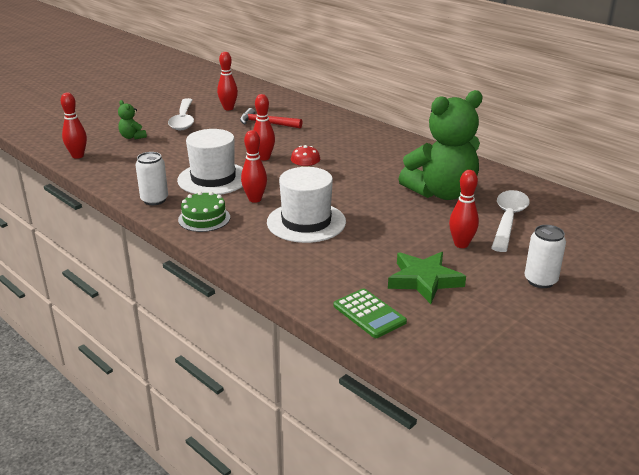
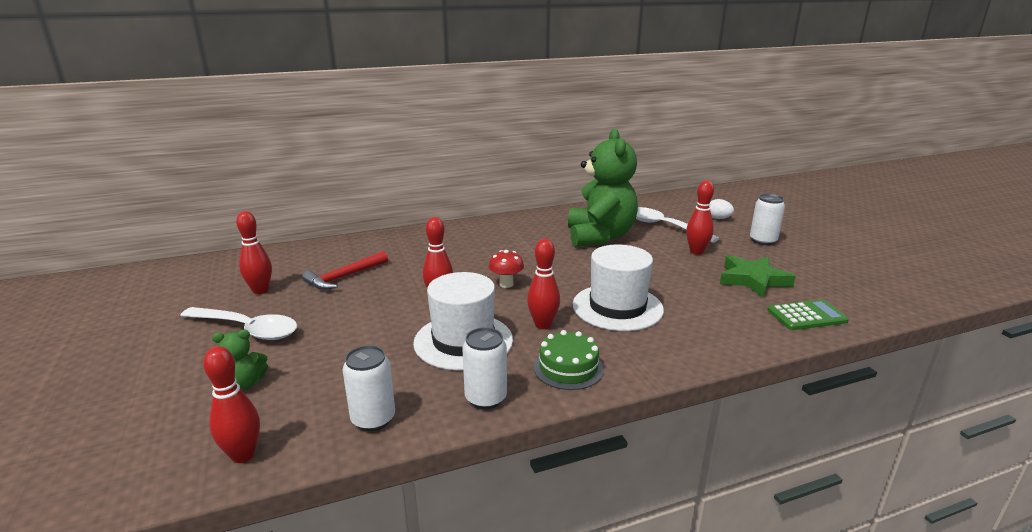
camera: 65 degrees left, 5 degrees down
(119, 175) = (373, 419): none -> white can
(576, 248) = (718, 218): none -> white egg

